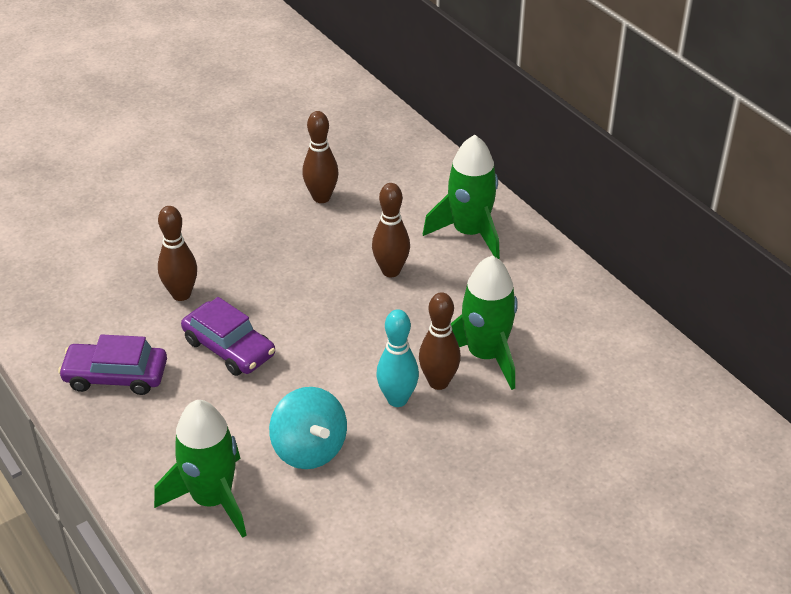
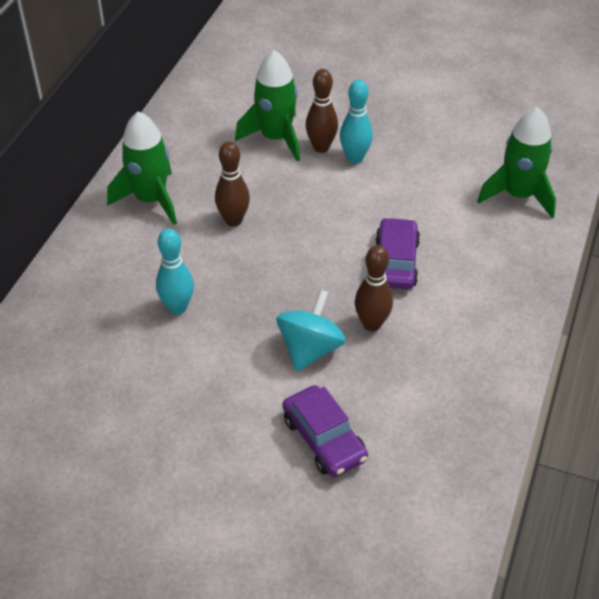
camera: 125 degrees left, 5 degrees up
(116, 376) = (485, 306): purple car -> purple car (324, 439)
(309, 449) = (435, 175): turquoise spinning top -> turquoise spinning top (310, 349)
(321, 197) = (177, 307): brown bowling pin -> turquoise bowling pin

